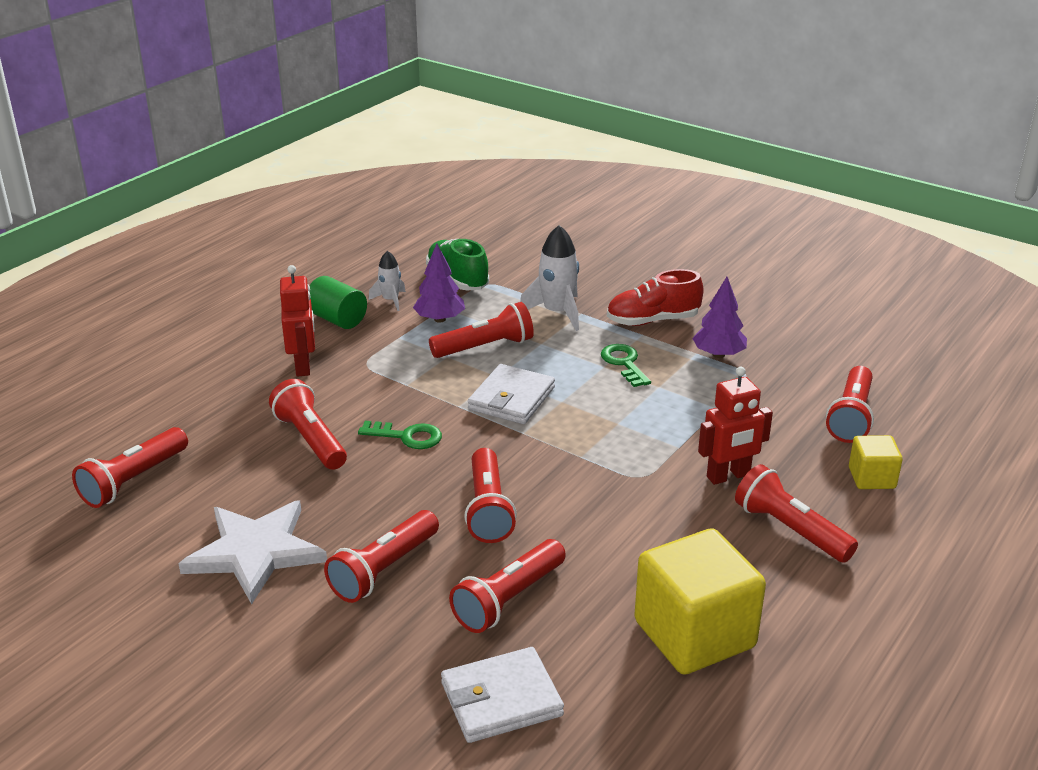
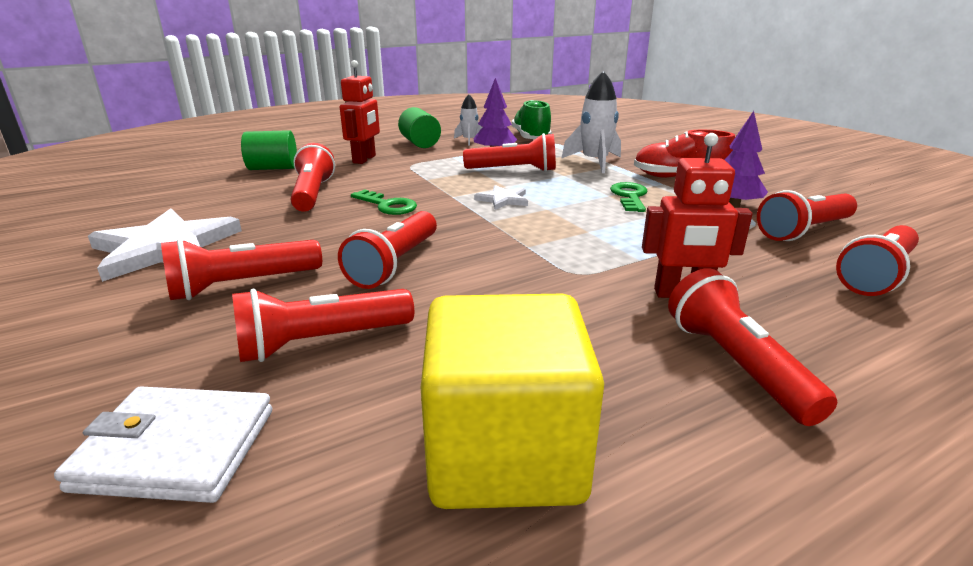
camera: 25 degrees right, 5 degrees down
(134, 480) = (162, 192): red flashlight -> red flashlight (804, 231)
(212, 408) = (273, 168): none -> green cylinder
(511, 398) = (503, 200): white wallet -> white star
(871, 478) = (889, 338): yellow cube -> none

